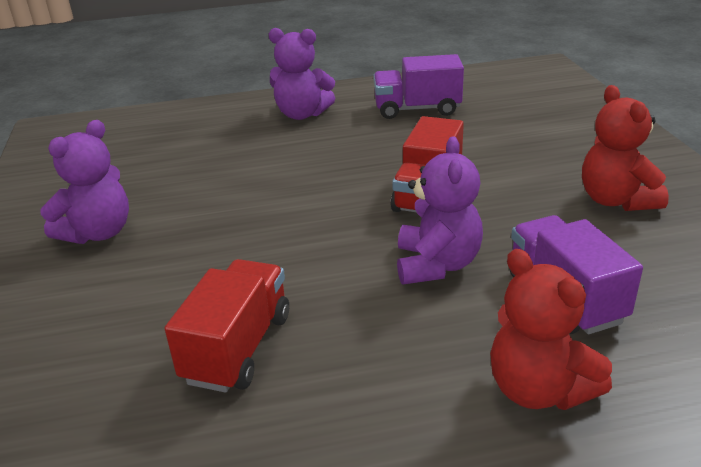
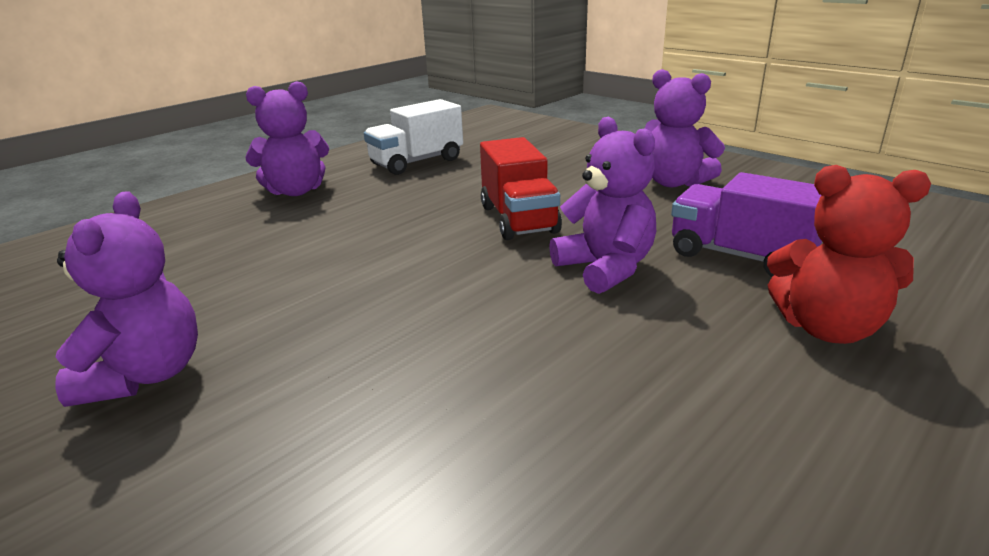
camera: 35 degrees left, 5 degrees down
(238, 348) = (509, 420): red truck -> none
(417, 109) = (417, 162): purple truck -> white truck
(616, 200) = (674, 182): red teddy bear -> purple teddy bear

